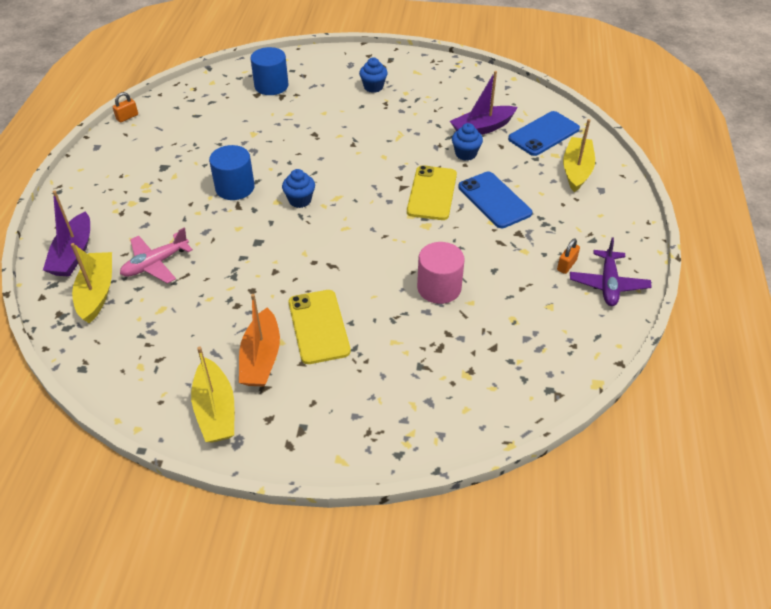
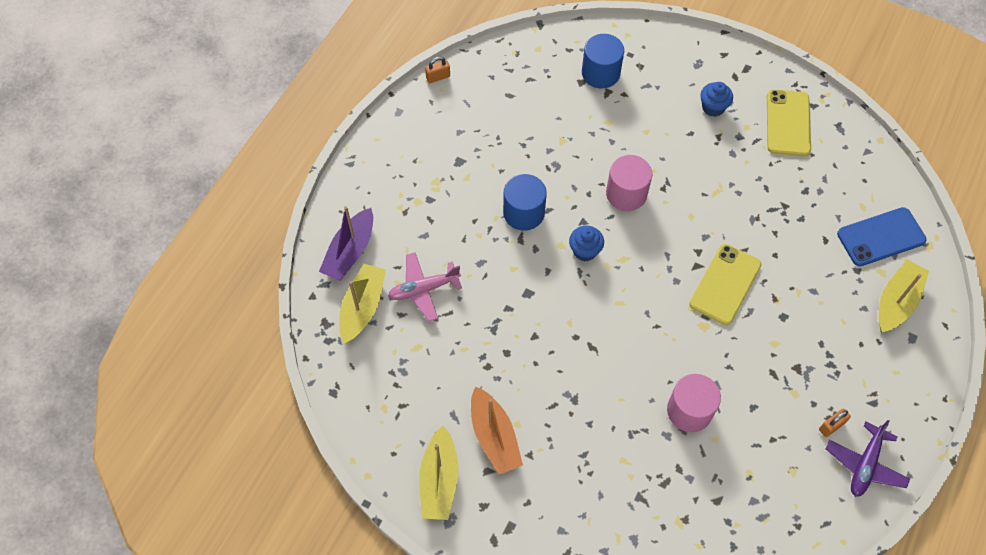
camera: 20 degrees right, 15 degrees up
(261, 358) = (494, 436): orange boat -> orange boat turned 45 degrees counterclockwise
(318, 326) = (557, 418): yellow phone -> yellow phone (788, 123)
(322, 155) = (626, 194): none -> pink cylinder
(465, 154) = (781, 240): blue cupcake -> none
(482, 128) = (814, 207): purple boat -> none
(494, 200) = (788, 315): blue phone -> none

